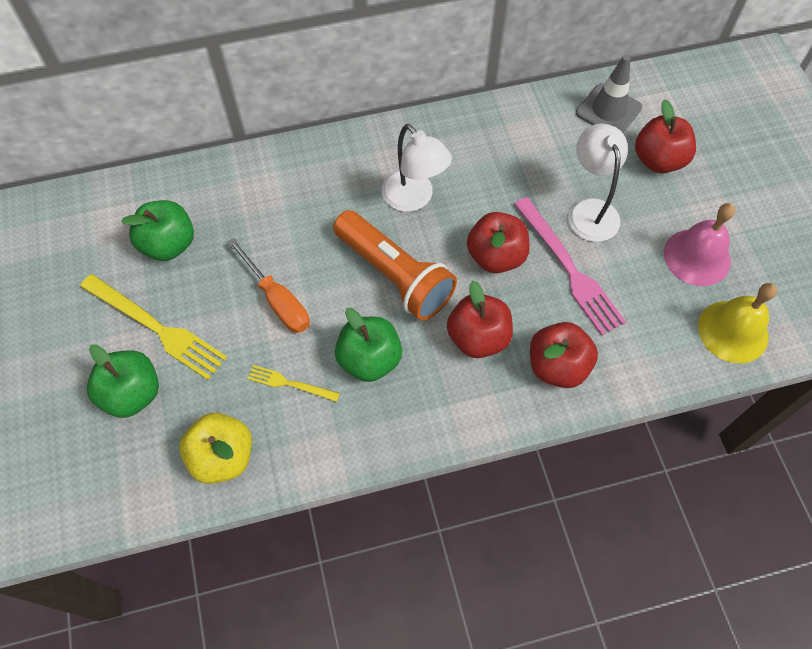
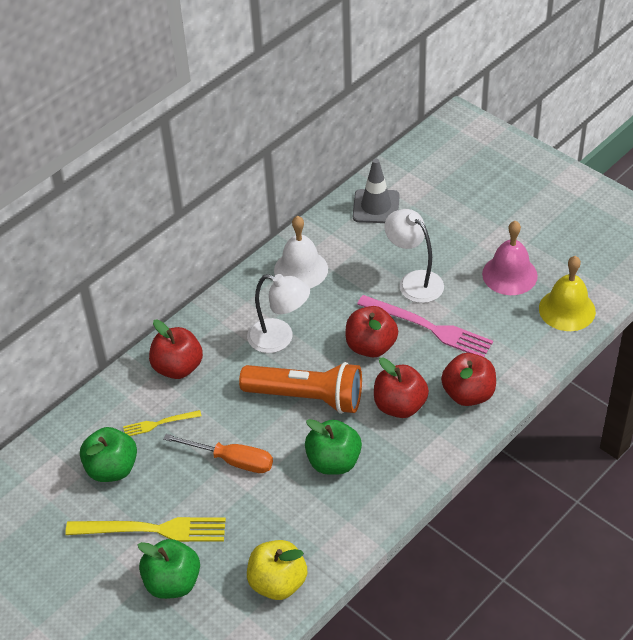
camera: 30 degrees left, 15 degrees down
(290, 384) = (288, 509): yellow fork -> yellow fork (159, 423)
(486, 138) = (301, 269): none -> white bell
(658, 160) = (437, 224): red apple -> red apple (178, 367)

